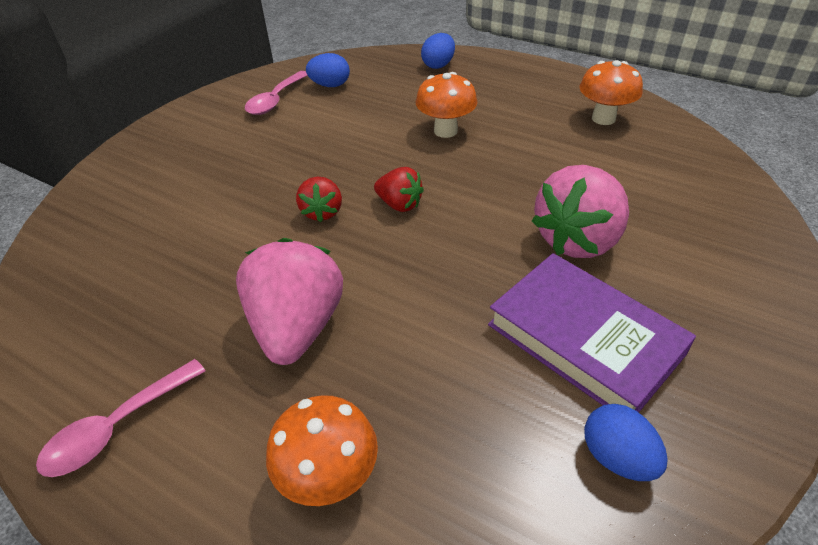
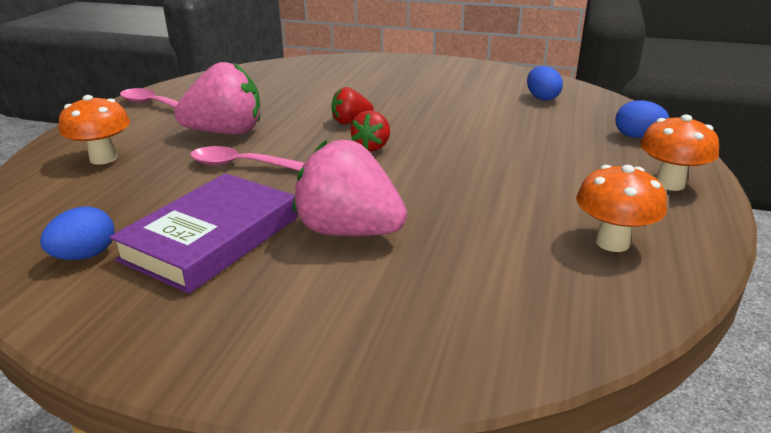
camera: 75 degrees right, 15 degrees down
(275, 100) = (497, 84): pink spoon -> pink spoon (239, 165)
(445, 131) = (503, 153): orange mushroom -> orange mushroom (669, 184)

